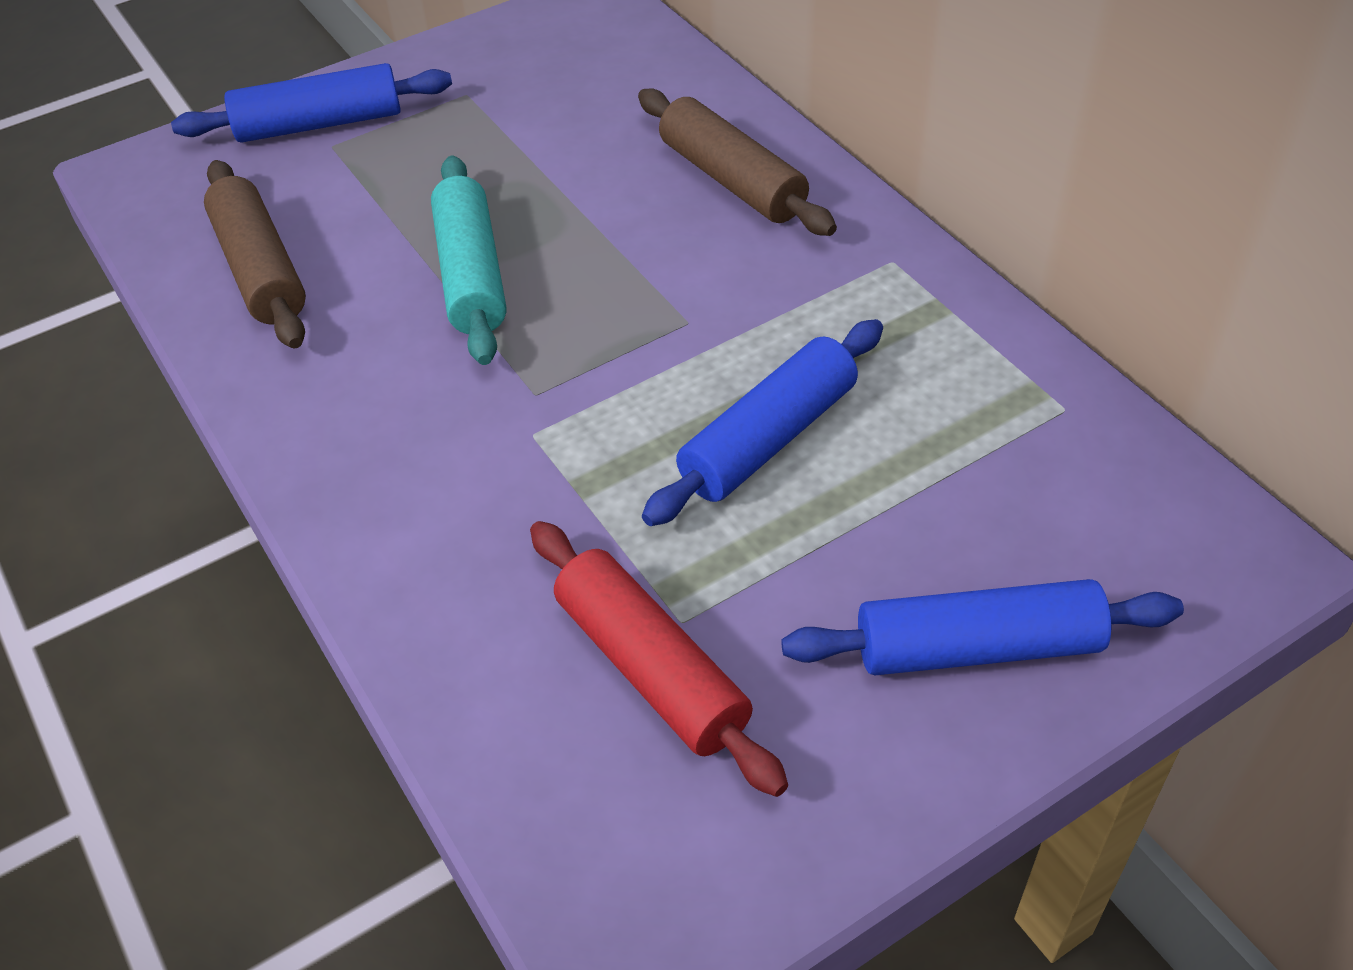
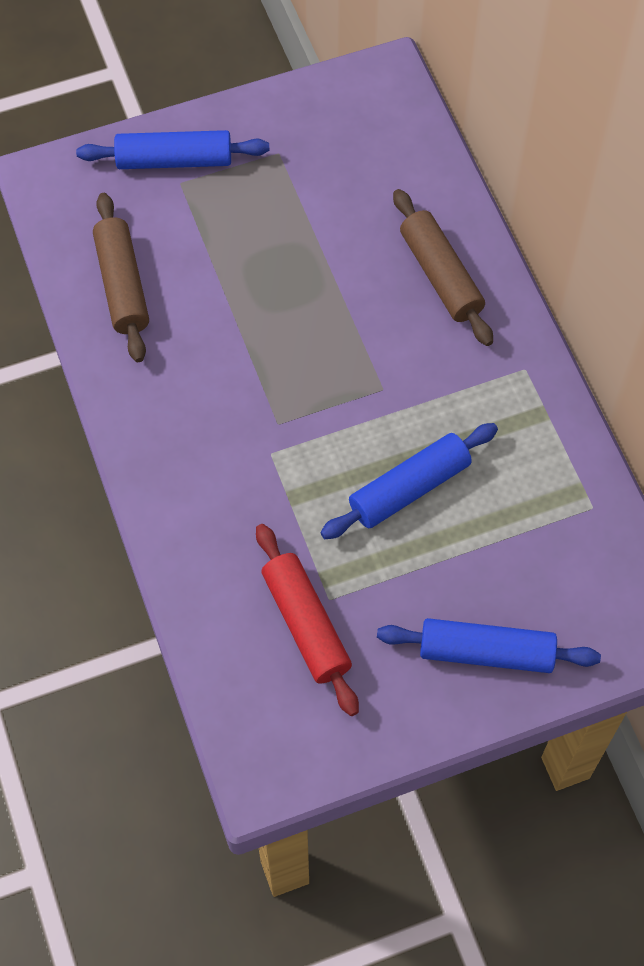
camera: 10 degrees right, 15 degrees up
(472, 274) = (255, 319): turquoise rolling pin -> none

